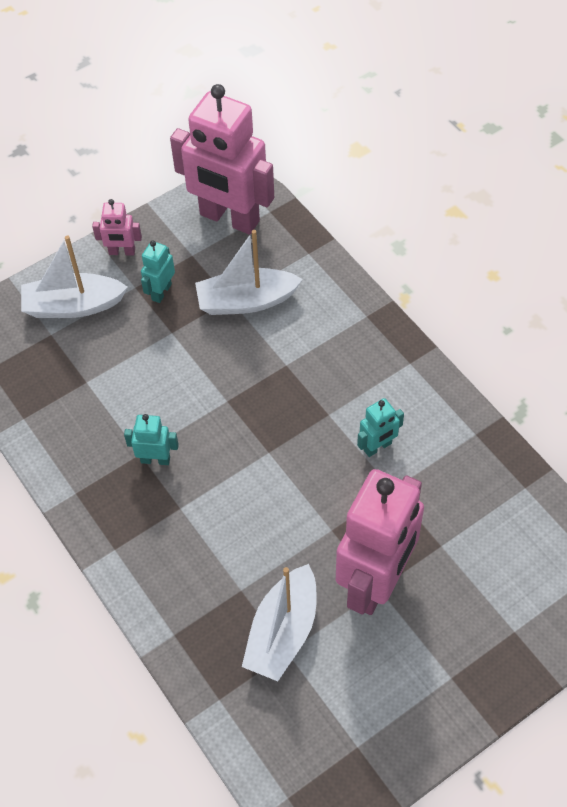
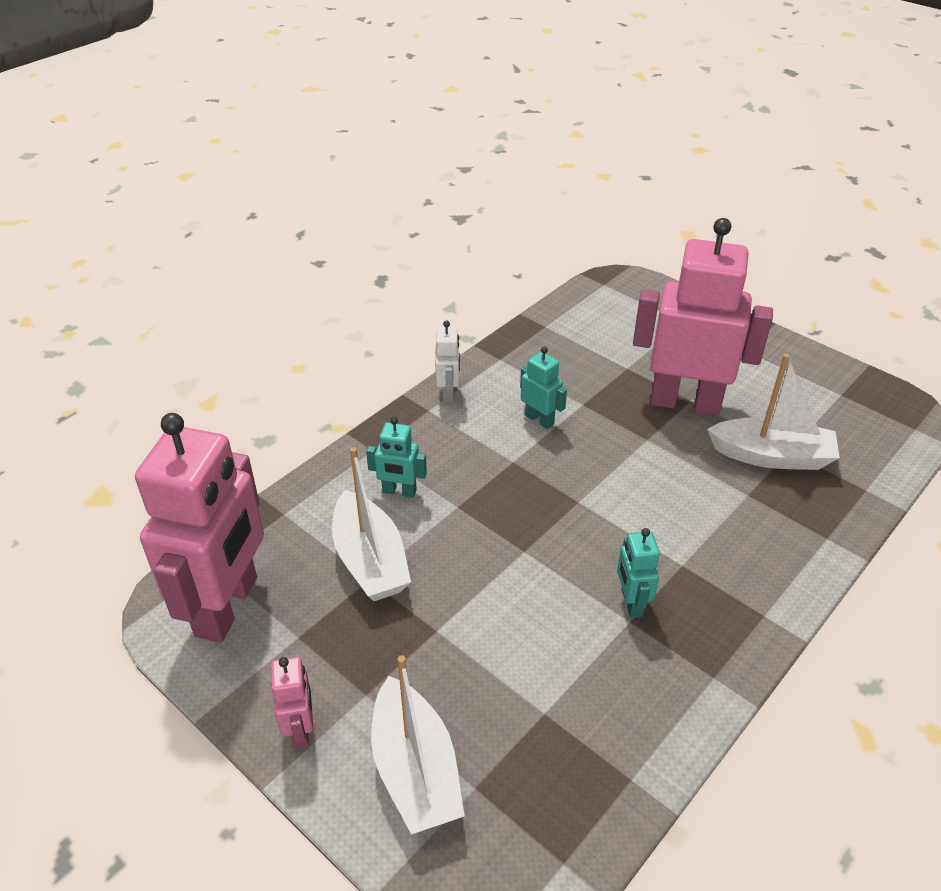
camera: 105 degrees left, 15 degrees down
(161, 292) = (370, 658): turquoise robot -> turquoise robot (399, 491)
(430, 381) = (448, 393): none -> white robot

